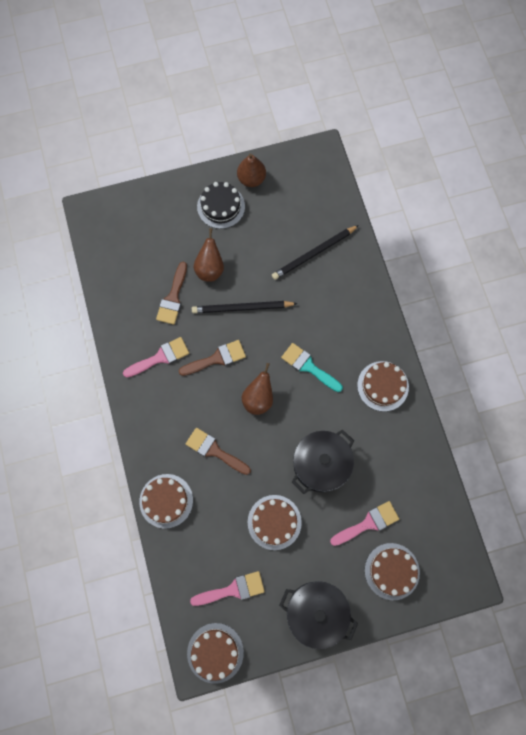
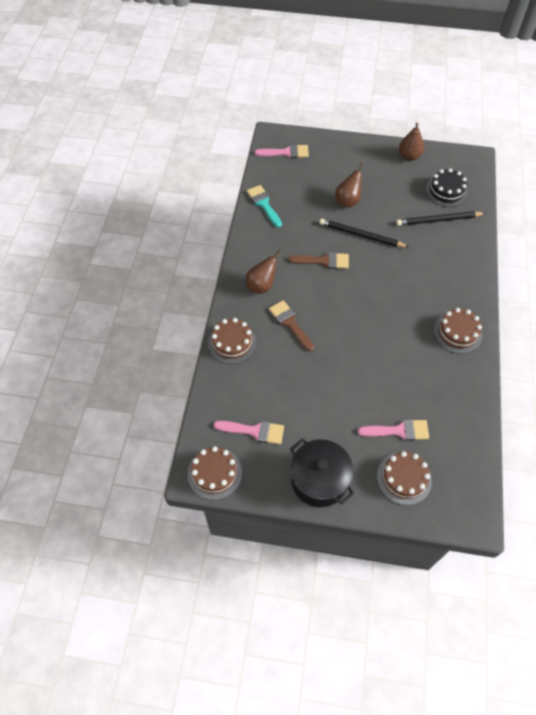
camera: 25 degrees right, 15 degrees down
(160, 357) = (279, 244): pink brush -> pink brush (286, 152)
(173, 298) = (309, 209): brown brush -> none
(221, 206) = (376, 165): black cake -> black cake (446, 191)
(258, 398) = (345, 301): brown pear -> brown pear (261, 286)
(274, 522) = (315, 395): brown cake -> none
(308, 366) = (398, 295): turquoise brush -> turquoise brush (263, 204)
(320, 464) = (376, 369): black pot -> none

